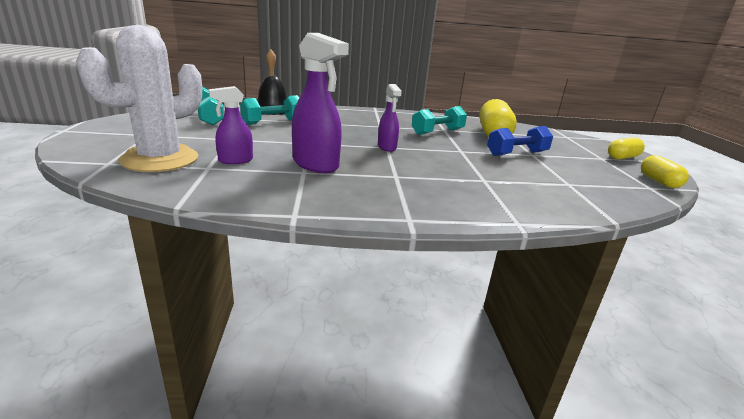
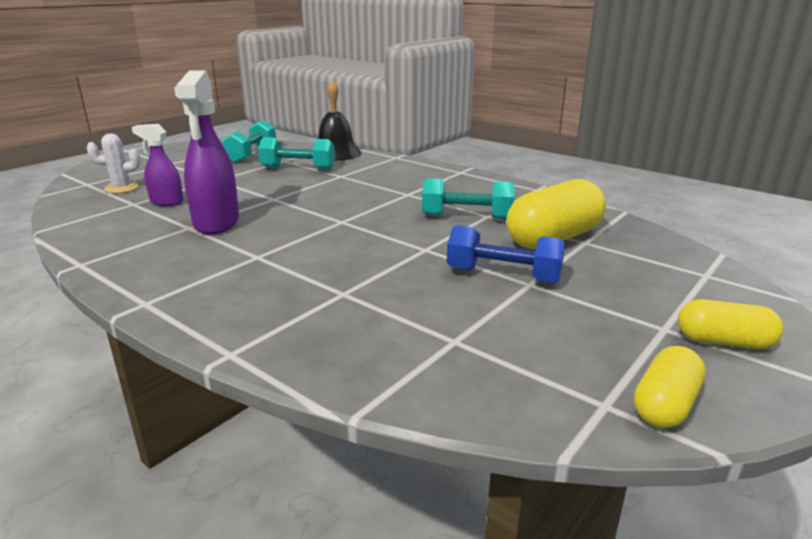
camera: 45 degrees right, 0 degrees up
(160, 159) = (121, 188): white cactus -> white cactus, size x0.45
(387, 147) = (339, 222): purple spray bottle -> none

